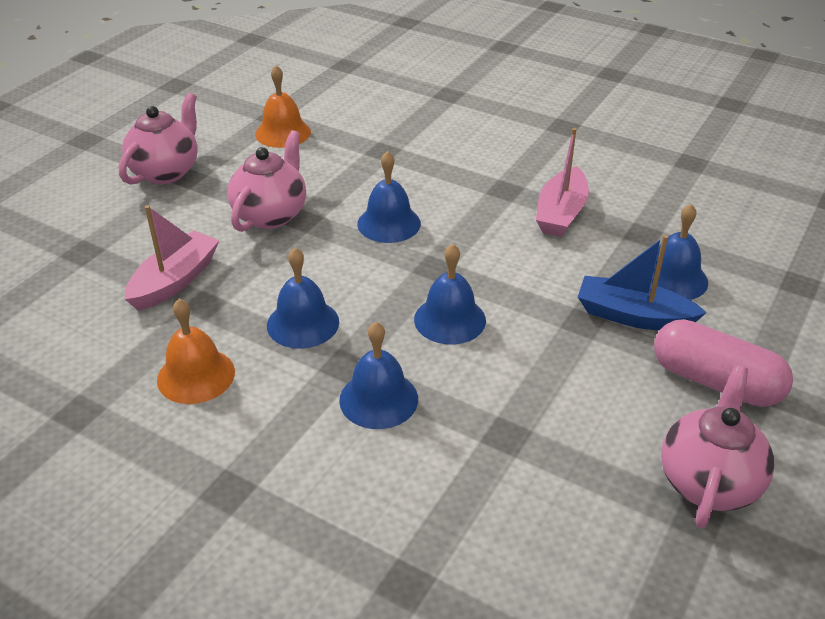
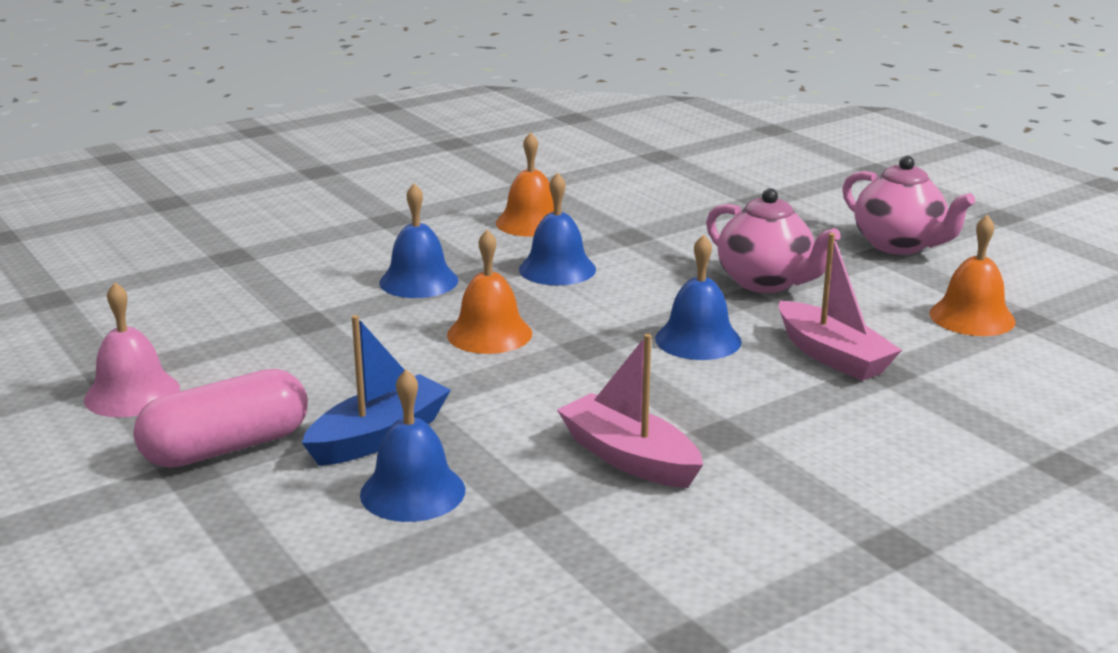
camera: 115 degrees right, 15 degrees down
(175, 281) = (677, 229): pink boat -> pink boat (832, 356)
(450, 319) = (489, 334): blue bell -> orange bell
(708, 481) = (132, 394): pink teapot -> pink bell

